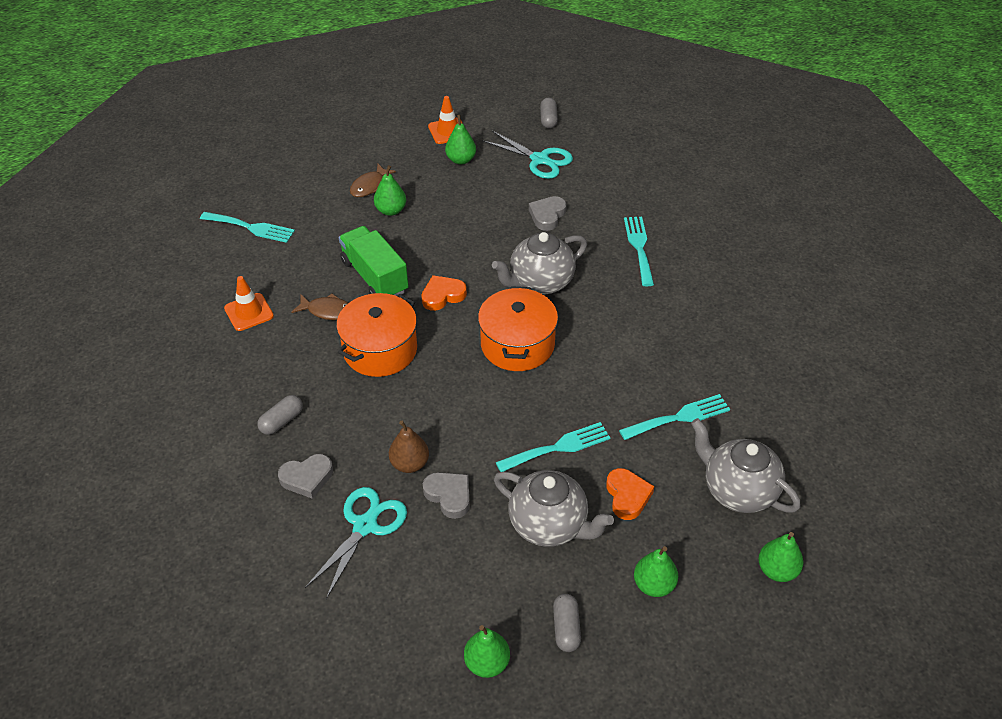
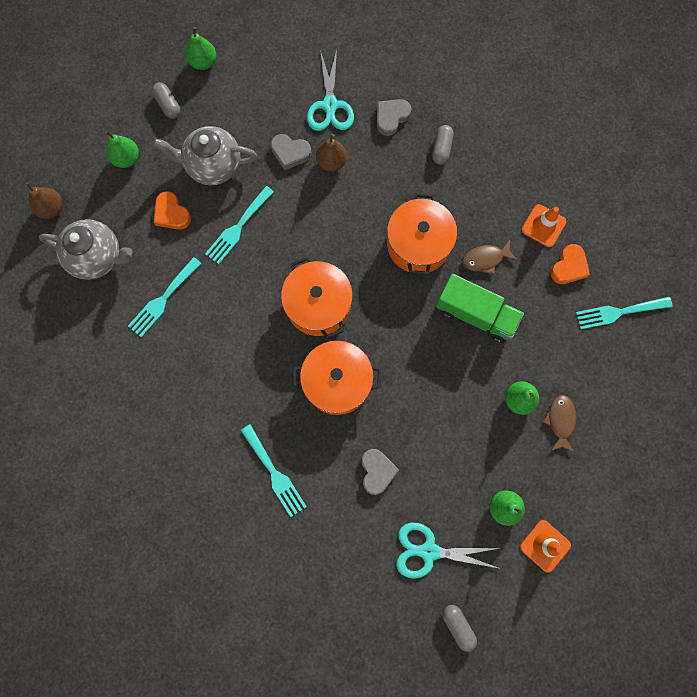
camera: 150 degrees right, 30 degrees up
(442, 295) = (407, 324): orange heart -> orange heart (569, 267)
(540, 283) = (337, 382): grey teapot -> orange pot
(777, 570) = (52, 208): green pear -> brown pear

